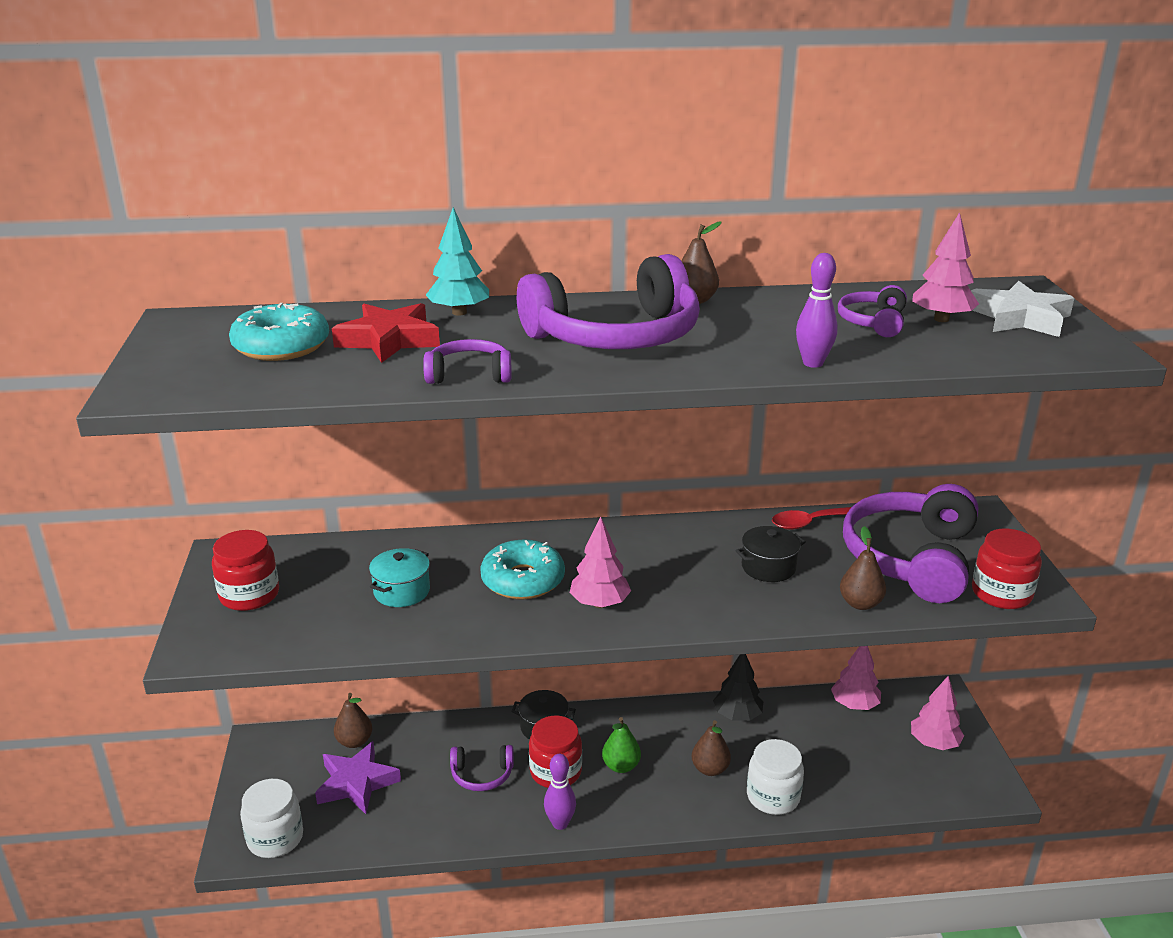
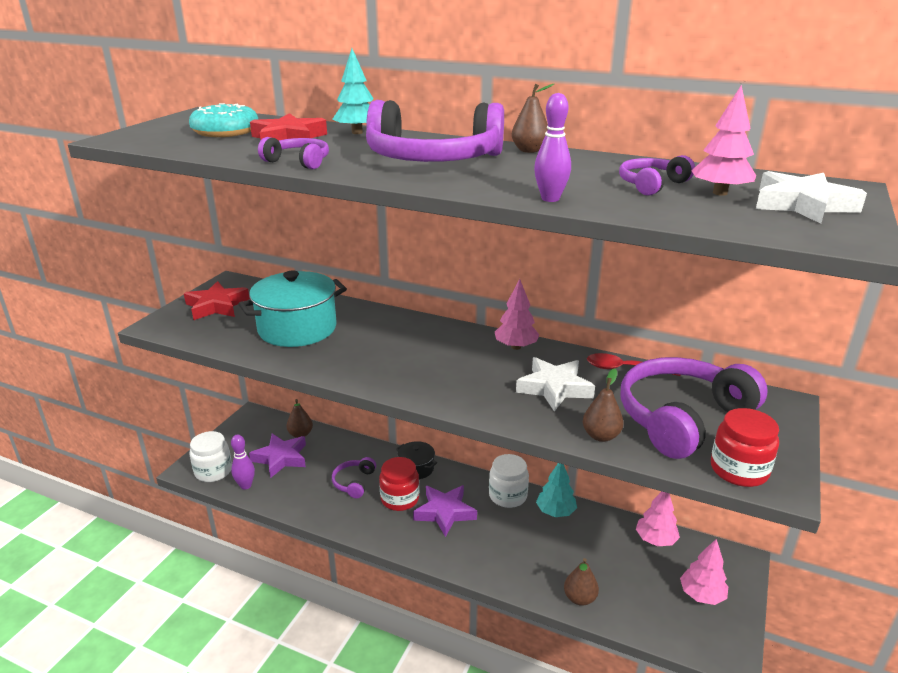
camera: 30 degrees right, 0 degrees up
(249, 595) = (217, 306): red jar -> red star
(402, 591) = (297, 329): turquoise pot -> turquoise pot, size x1.96
(482, 775) = (354, 482): purple headphones -> purple headphones turned 75 degrees clockwise
(523, 580) = (375, 344): turquoise donut -> none
(560, 823) = (374, 532): purple bowling pin -> purple bowling pin (245, 485)
(599, 604) = (407, 373): pink tree -> pink tree (515, 347)
(621, 766) = (445, 512): green pear -> purple star
(710, 769) = (504, 540): brown pear -> brown pear (579, 598)
(737, 715) = (555, 512): black tree -> turquoise tree
(768, 567) = (554, 388): black pot -> white star
(773, 796) = (534, 578): white jar -> white jar (508, 496)

